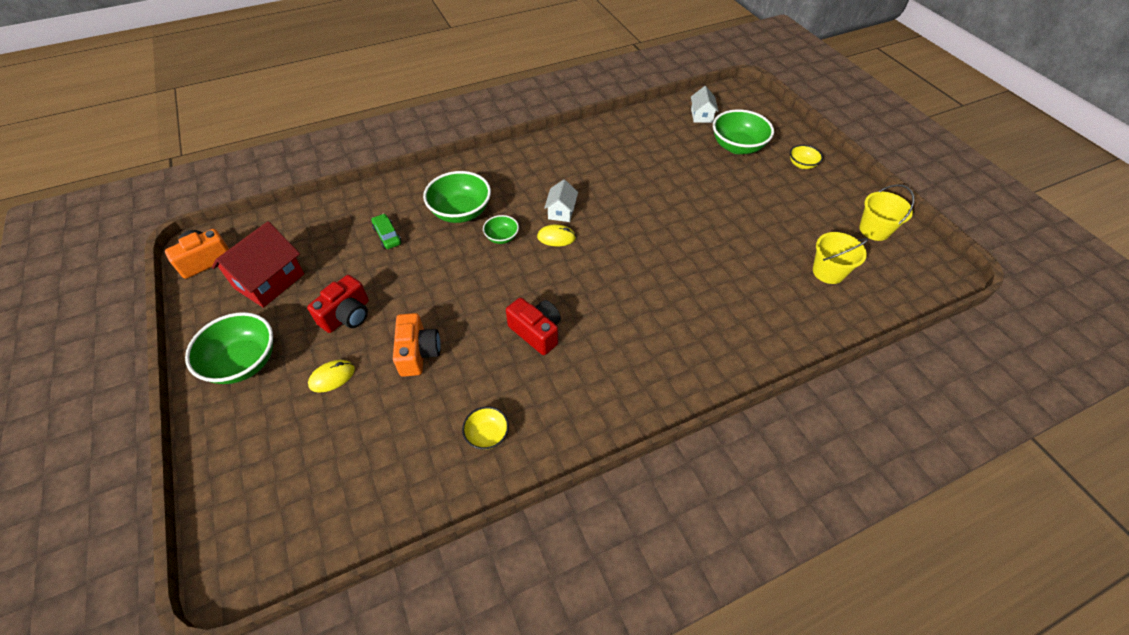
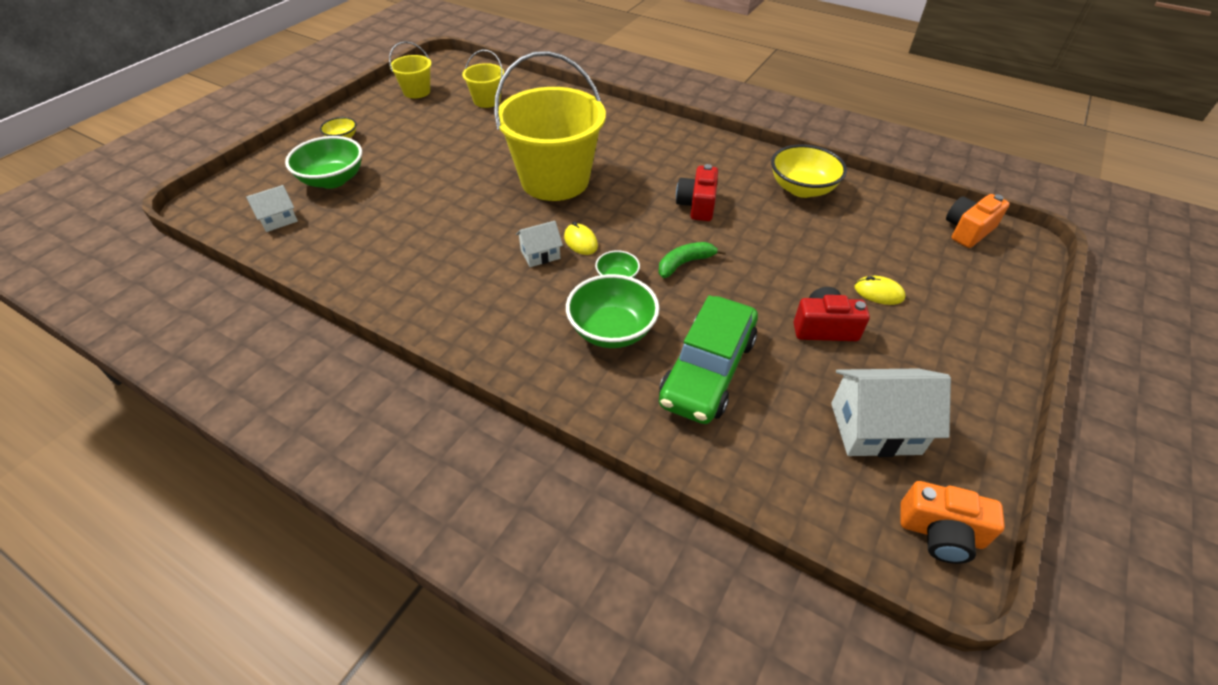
camera: 125 degrees left, 5 degrees down
(243, 362) = (952, 364): green bowl -> none
(269, 281) = (875, 428): red house -> white house
(387, 235) = (707, 370): green car -> green car, size x2.36
(418, 353) = (795, 257): orange camera -> orange camera (968, 231)
(479, 280) = (684, 263): none -> green banana
(487, 435) = (802, 189): yellow bowl -> yellow bowl, size x1.90
(647, 259) = (555, 180): none -> yellow bucket

